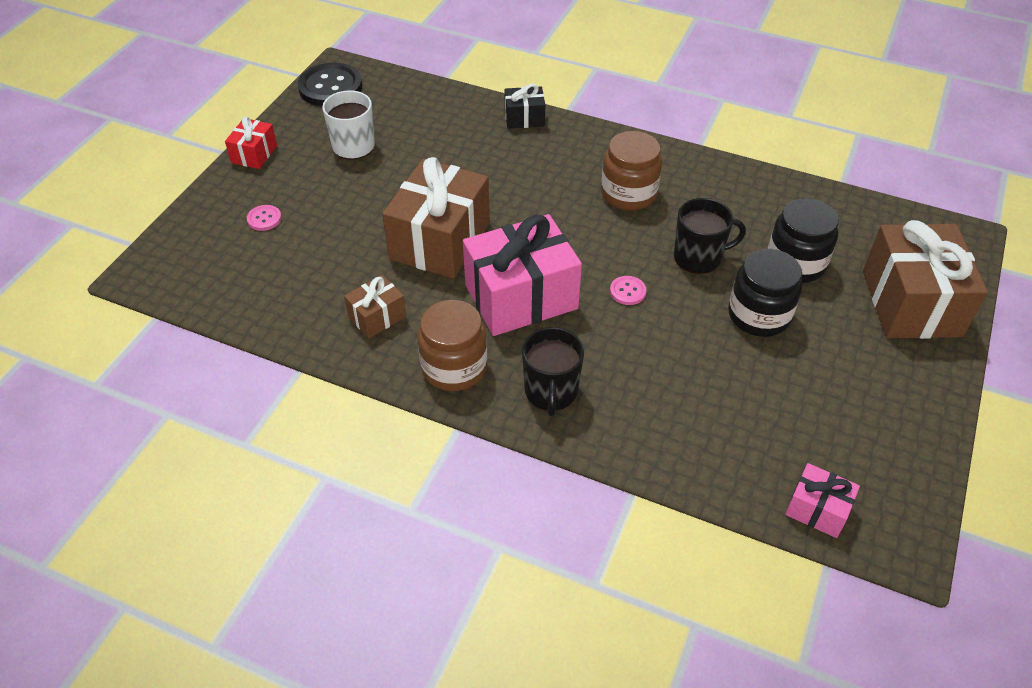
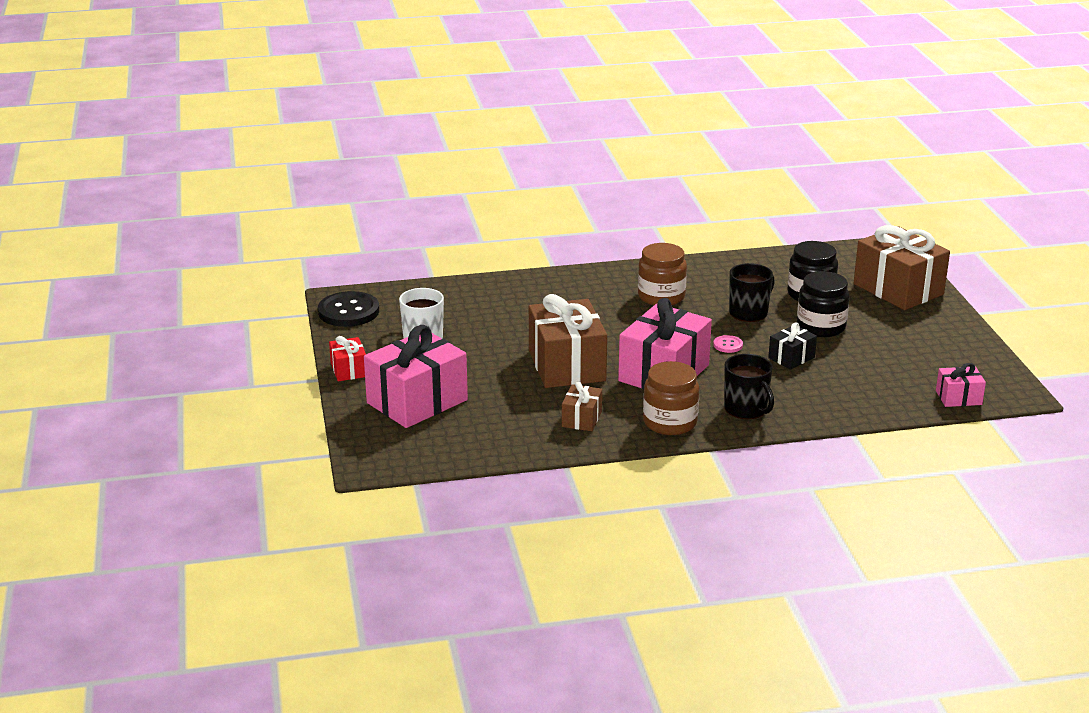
camera: 35 degrees left, 20 degrees down
(264, 219) = (417, 401): pink button -> pink gift
(524, 118) = (530, 280): black gift -> black gift (791, 358)

